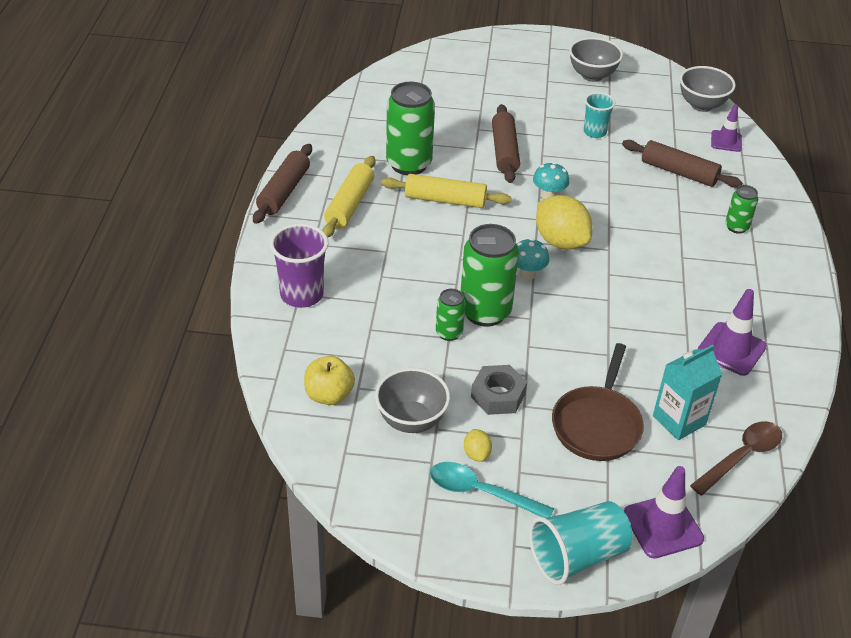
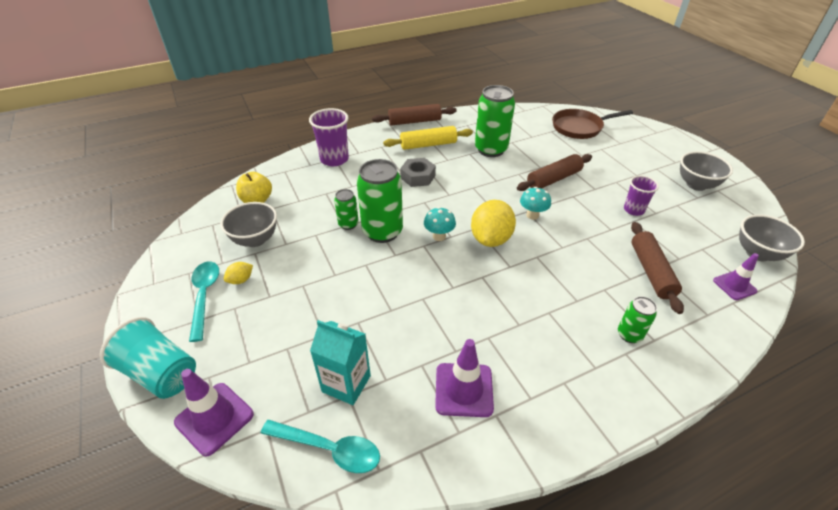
camera: 60 degrees right, 0 degrees up
(445, 200) = (474, 175): yellow rolling pin -> none
(498, 395) = (304, 269): grey nut -> grey nut (418, 177)
(594, 132) = (633, 210): turquoise cup -> purple cup
(597, 424) = (308, 332): brown pan -> brown pan (579, 127)
(741, 456) = (329, 449): brown spoon -> turquoise spoon

